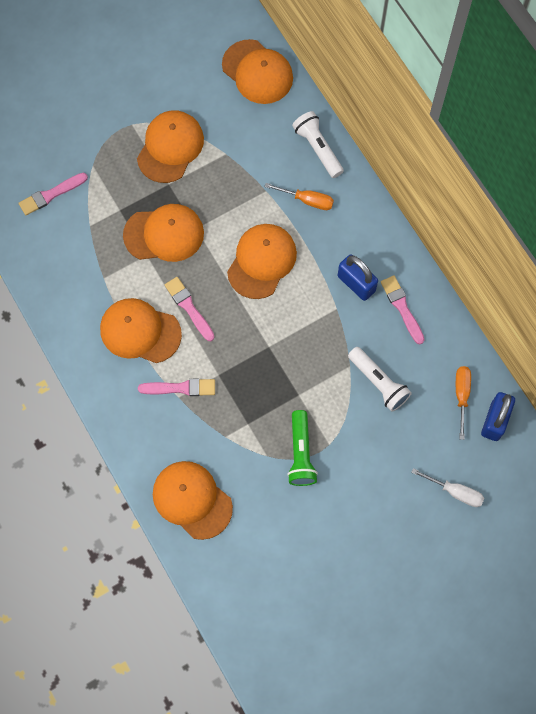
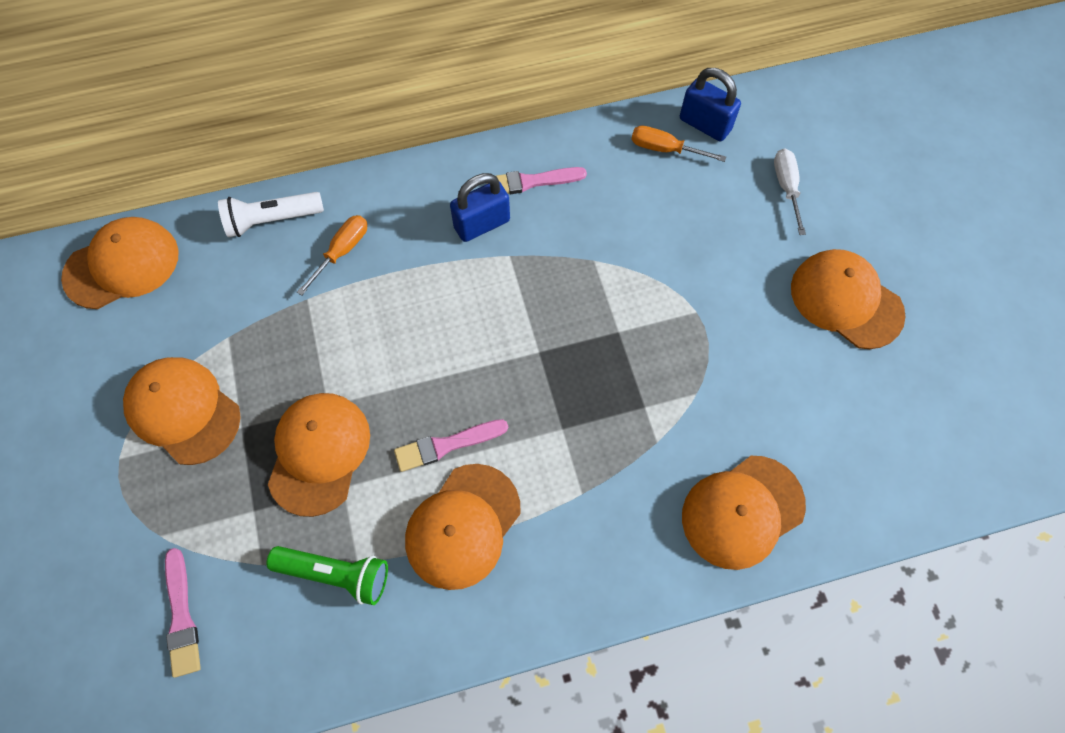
camera: 75 degrees left, 5 degrees down
(181, 388) = (568, 487): pink brush -> none
(262, 261) = (410, 330): orange cap -> orange cap (845, 300)
(300, 453) = (702, 349): green flashlight -> green flashlight (336, 574)
(378, 383) = (625, 233): white flashlight -> none
(454, 492) = (786, 188): white screwdriver -> white screwdriver turned 45 degrees counterclockwise

